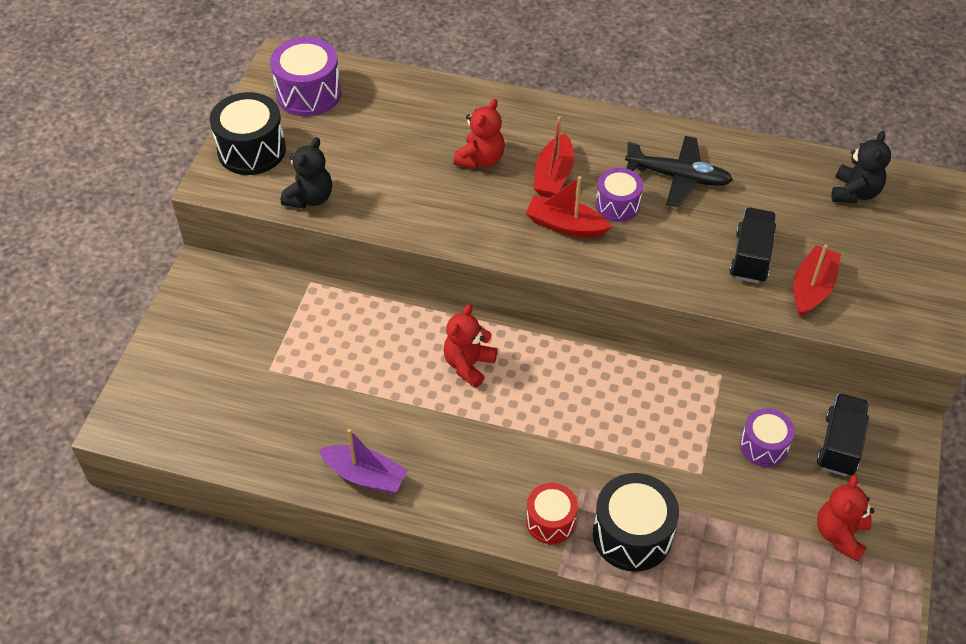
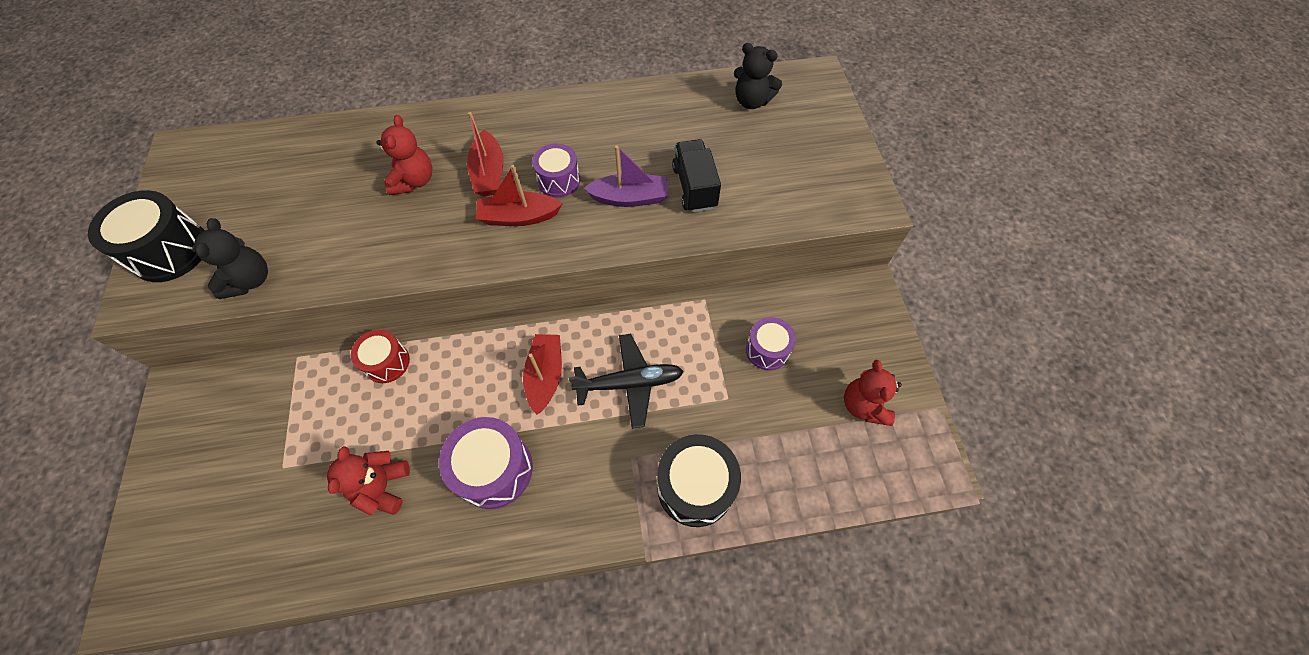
camera: 25 degrees left, 10 degrees up
(308, 93) = (217, 173): purple drum -> purple drum (494, 469)
(365, 475) = (420, 541): purple boat -> purple boat (630, 198)
(468, 365) = (481, 380): red teddy bear -> red teddy bear (383, 487)
(550, 521) = (617, 507): red drum -> red drum (387, 362)
(678, 177) = (601, 137): black plane -> black plane (629, 383)
(812, 288) = (757, 197): red boat -> red boat (545, 376)
(839, 445) = (825, 323): black truck -> none
(854, 193) = (752, 101): black teddy bear -> black teddy bear turned 120 degrees clockwise

